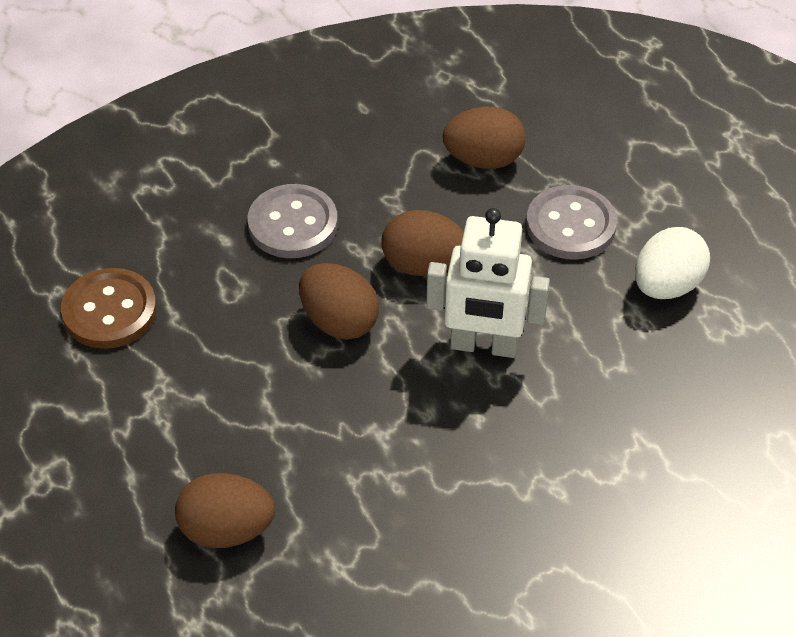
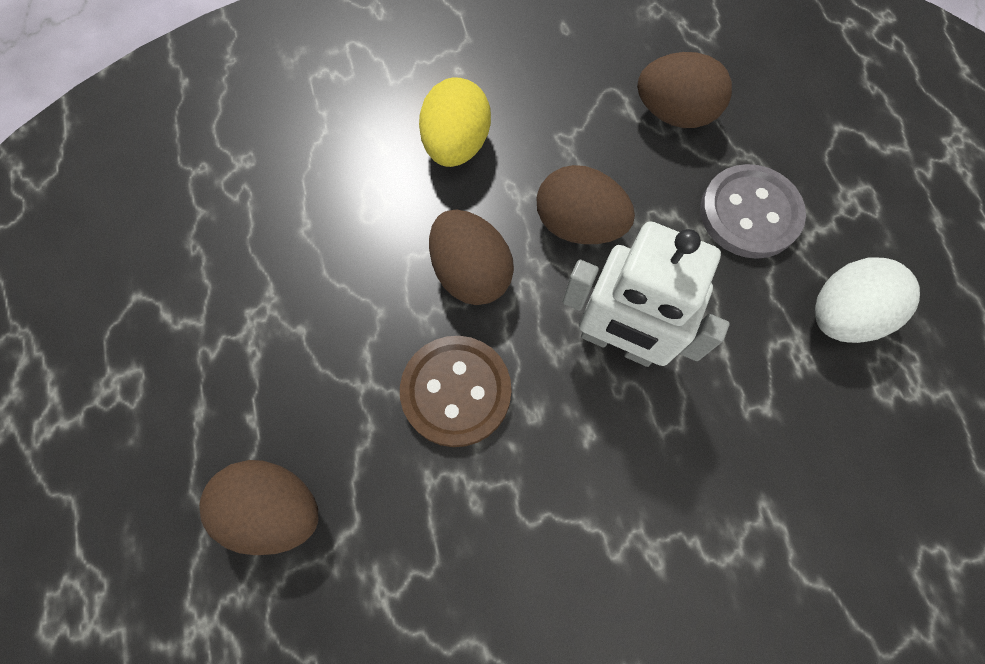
camera: 15 degrees right, 20 degrees up
(109, 311) = (243, 204): brown button -> brown button (456, 391)
(293, 224) = (456, 145): grey button -> yellow egg

